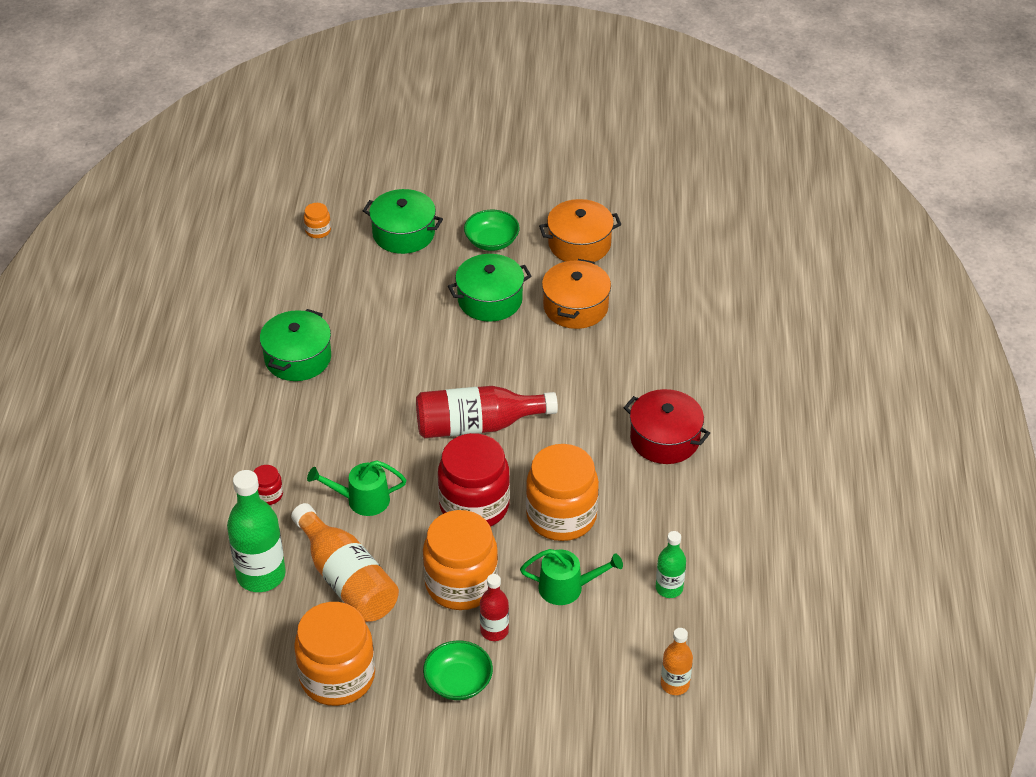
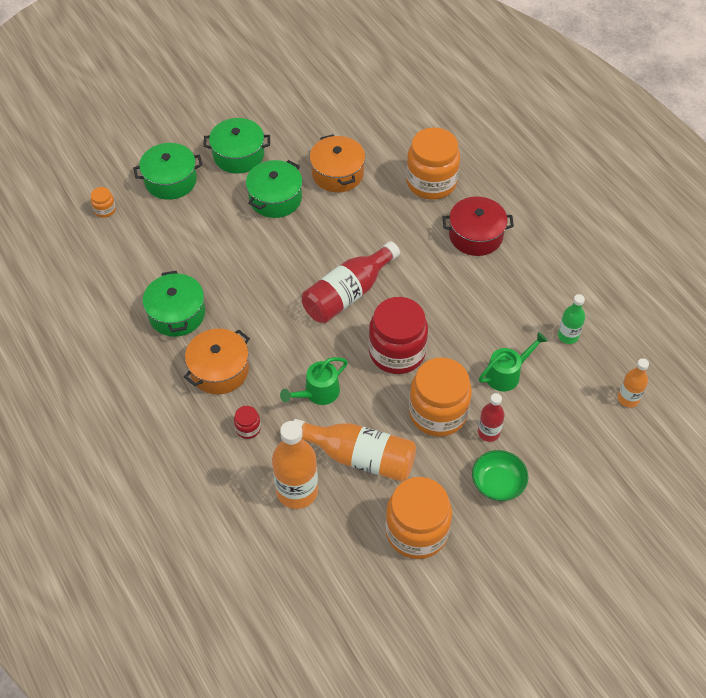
camera: 35 degrees left, 10 degrees up
(261, 575) = (297, 491): green bottle -> orange bottle
(491, 241) = (238, 155): green bowl -> green pot
(561, 516) = (459, 326): orange jar -> orange jar (431, 182)
(579, 244) = (300, 127): orange pot -> orange pot (219, 370)

